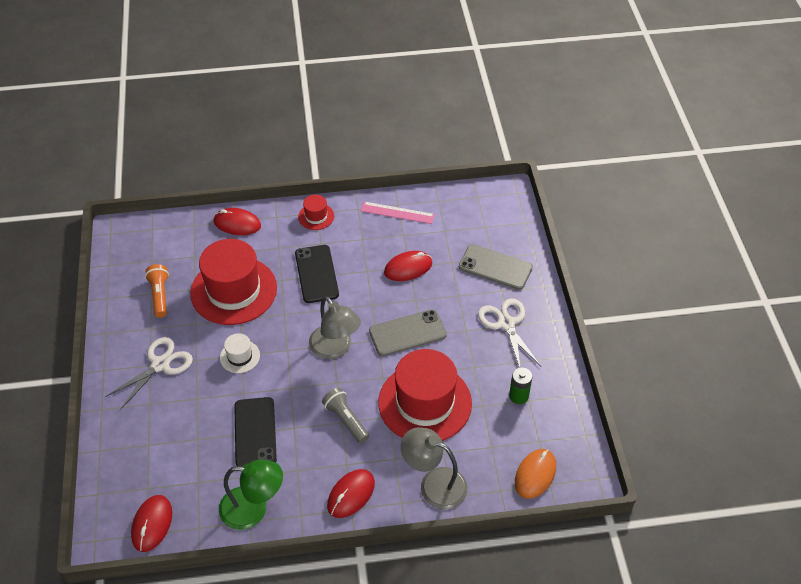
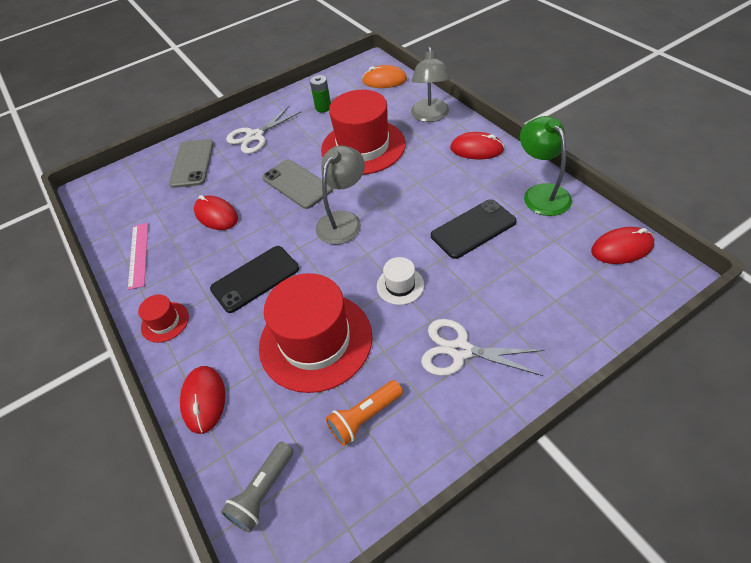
camera: 110 degrees left, 0 degrees up
(346, 420) = (413, 180): grey flashlight -> grey flashlight (263, 492)

